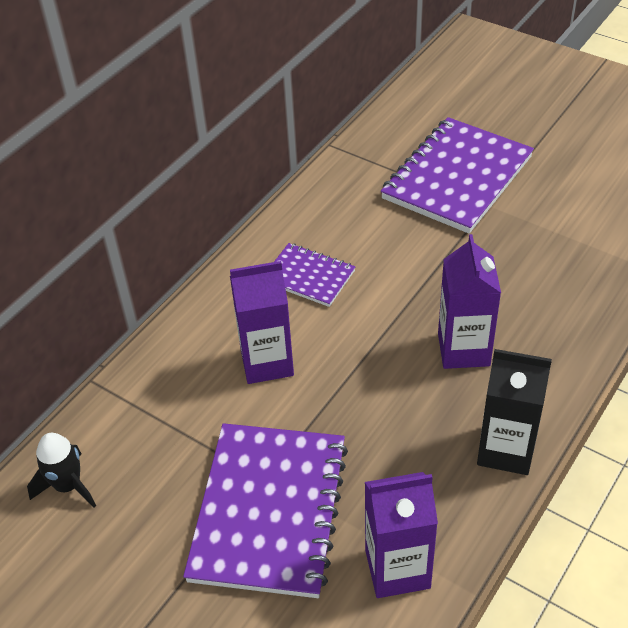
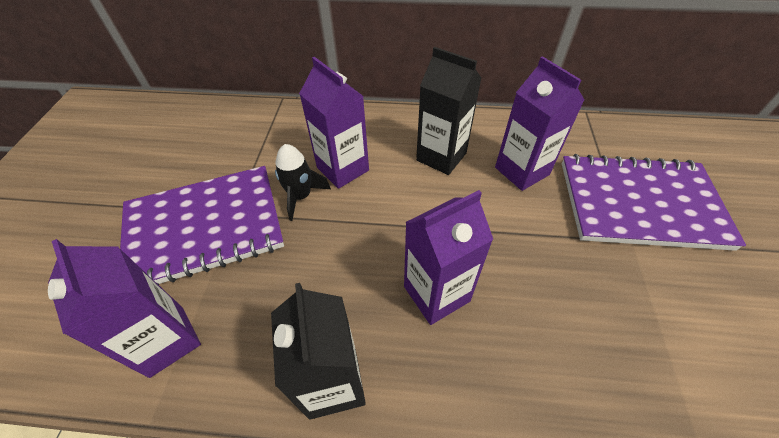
camera: 60 degrees right, 5 degrees up
(68, 485) = (197, 123): black rocket -> black rocket (301, 196)
(308, 276) = (441, 157): purple notebook -> black carton
(370, 229) = (521, 171): none -> purple carton

